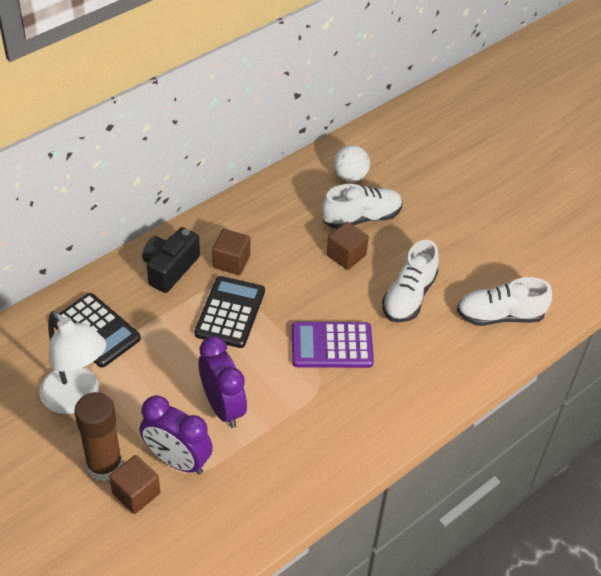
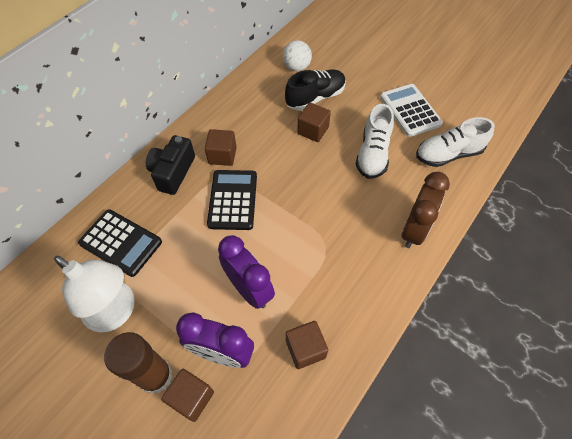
camera: 10 degrees left, 10 degrees up
(266, 477) = (305, 349): none -> brown cube
(332, 346) = (325, 210): purple calculator -> none
(361, 218) = (315, 98): white shoe -> black shoe
(427, 388) = (414, 230): none -> brown clock
(472, 256) = (410, 110): none -> white calculator

